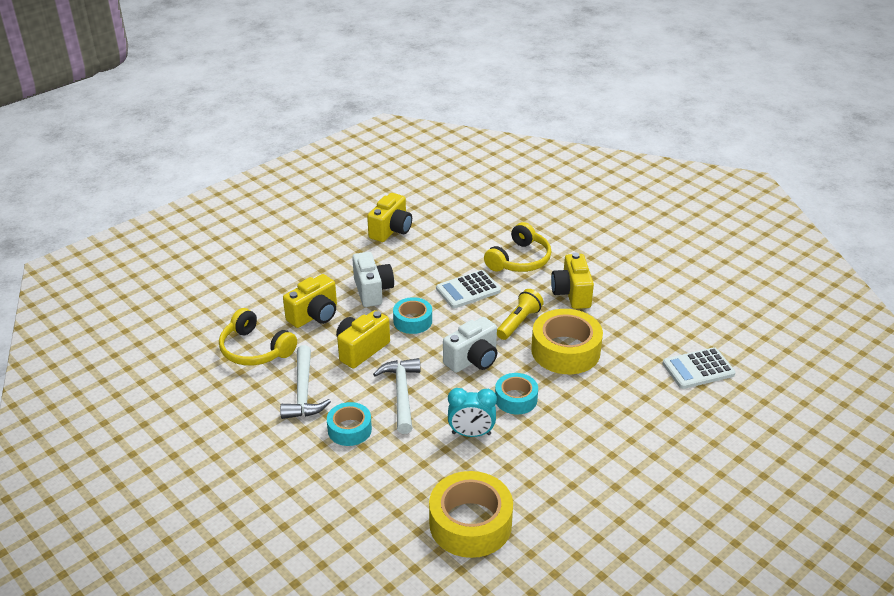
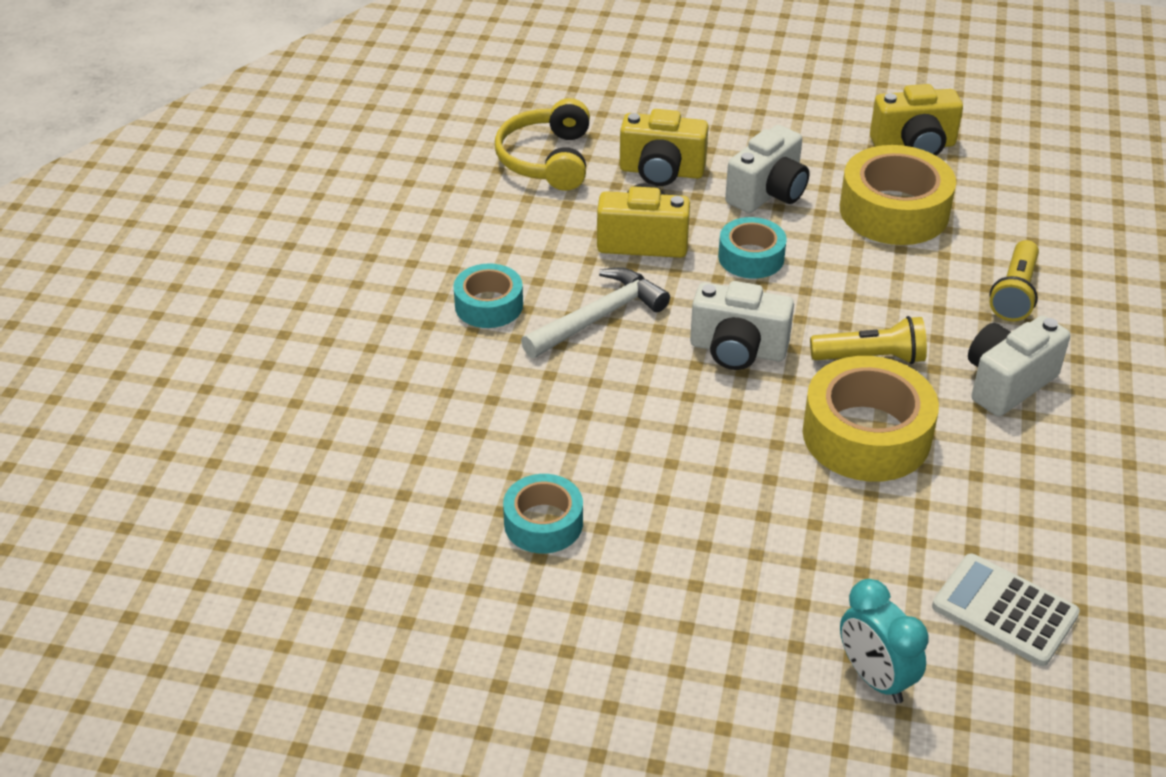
camera: 55 degrees right, 5 degrees up
(303, 392) = (514, 235): white hammer -> none
(468, 290) = (879, 276): white calculator -> none
(470, 523) = (425, 494): yellow tape -> yellow tape (894, 211)
(471, 434) = (590, 417): turquoise clock -> turquoise clock (875, 678)
(516, 399) = (704, 429): turquoise tape -> turquoise tape (543, 523)
(519, 260) = (1015, 294): yellow headphones -> yellow flashlight
(571, 294) = (1007, 383): yellow camera -> white camera

